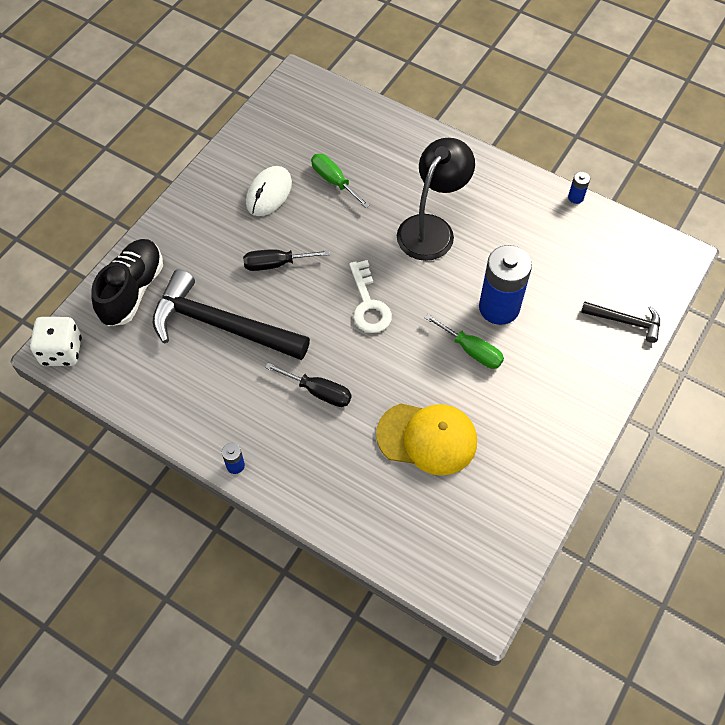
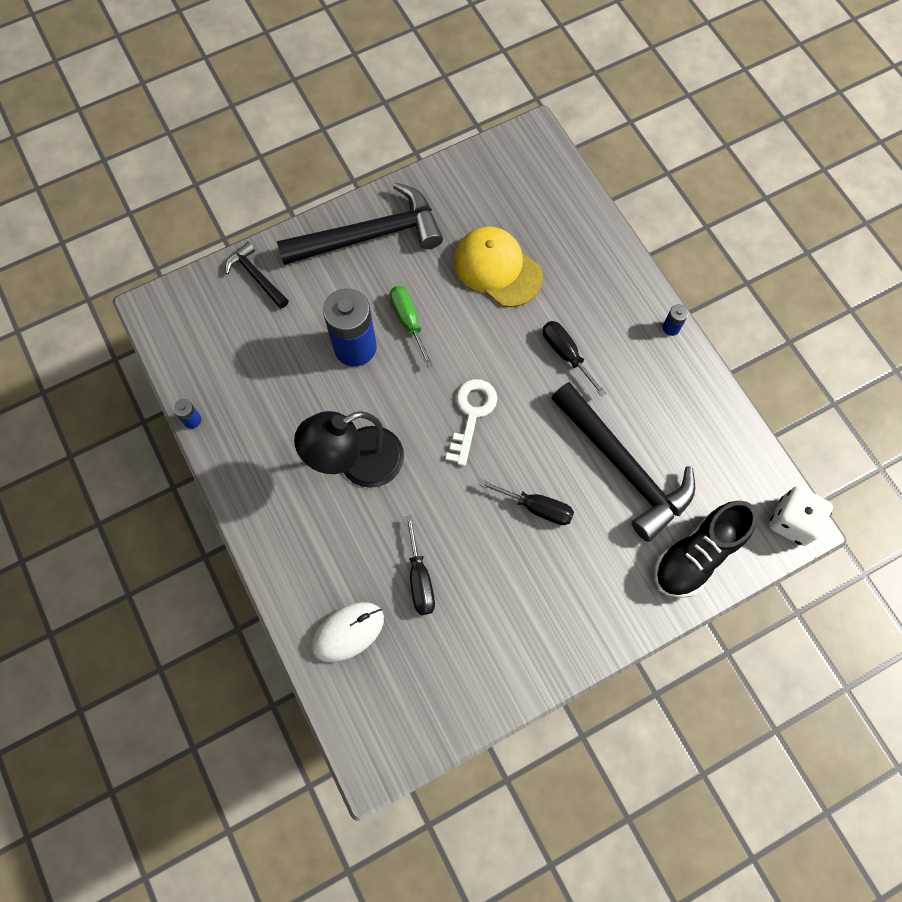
camera: 150 degrees left, 10 degrees up
(269, 193) = (498, 602): white mouse -> white mouse (348, 632)
(334, 181) = (420, 579): green screwdriver -> black screwdriver
(562, 408) = (369, 235): none -> black hammer

